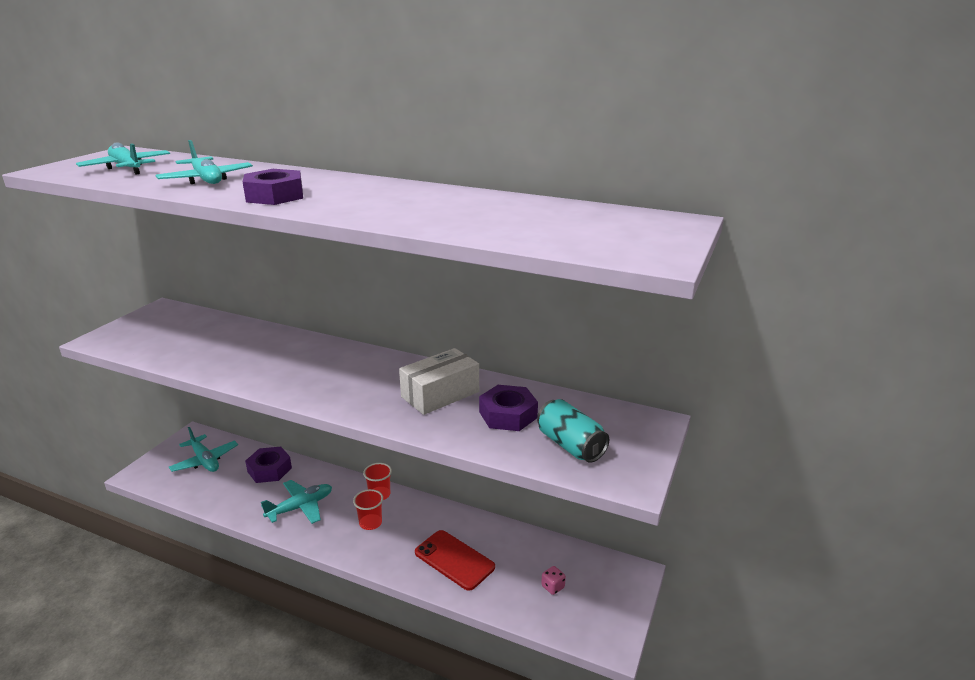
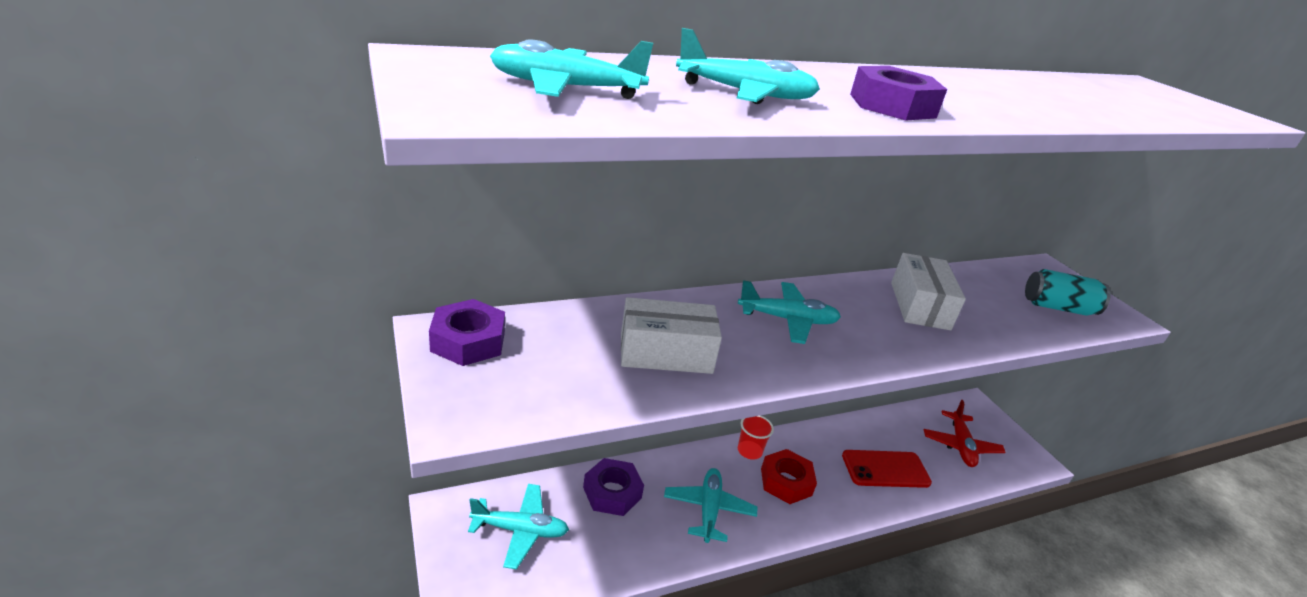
camera: 50 degrees left, 5 degrees up
(226, 352) = (666, 353): none -> white box
(327, 365) = (787, 320): none -> turquoise plane
(370, 523) = (786, 482): red cup -> red nut
(508, 415) = (987, 301): purple nut -> purple nut (468, 341)
(553, 587) = (960, 445): pink dice -> red plane

